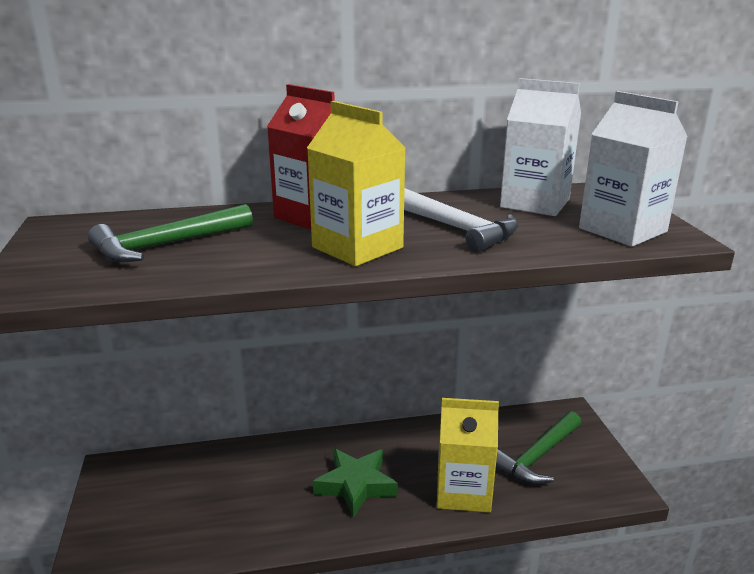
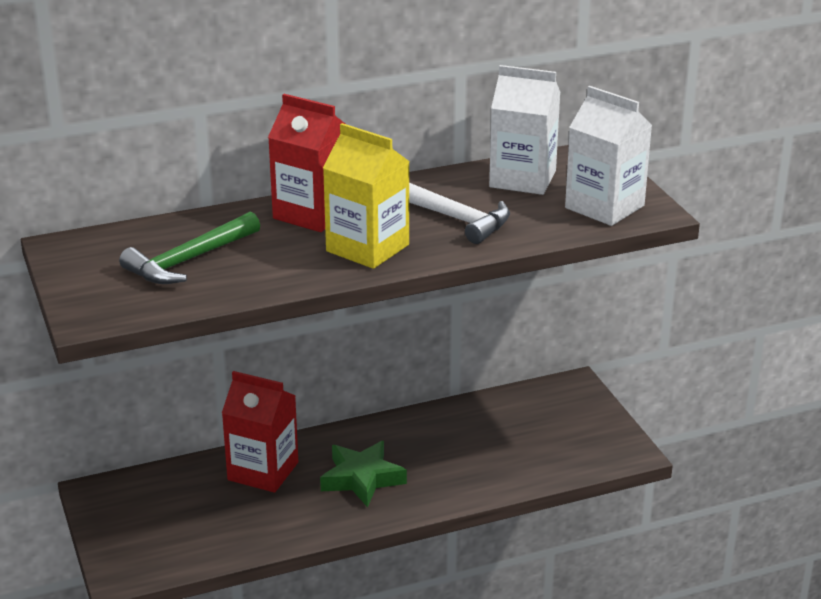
camera: 10 degrees left, 5 degrees up
(267, 466) = (263, 471): none -> red carton
(463, 491) = (472, 472): yellow carton -> none
(537, 456) = (543, 432): green hammer -> none

